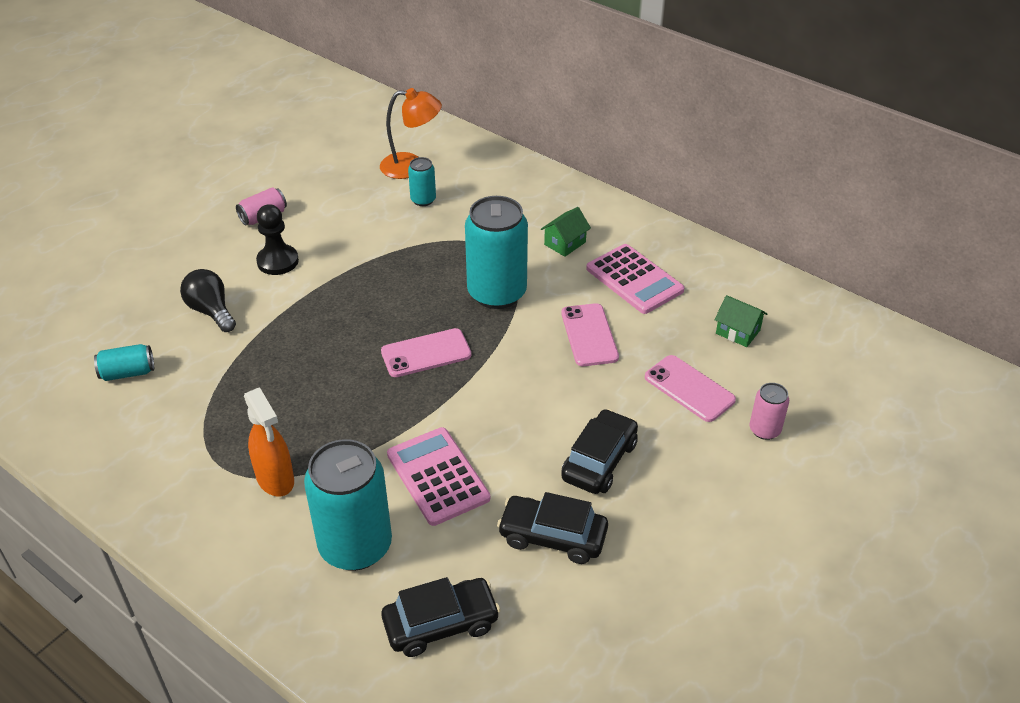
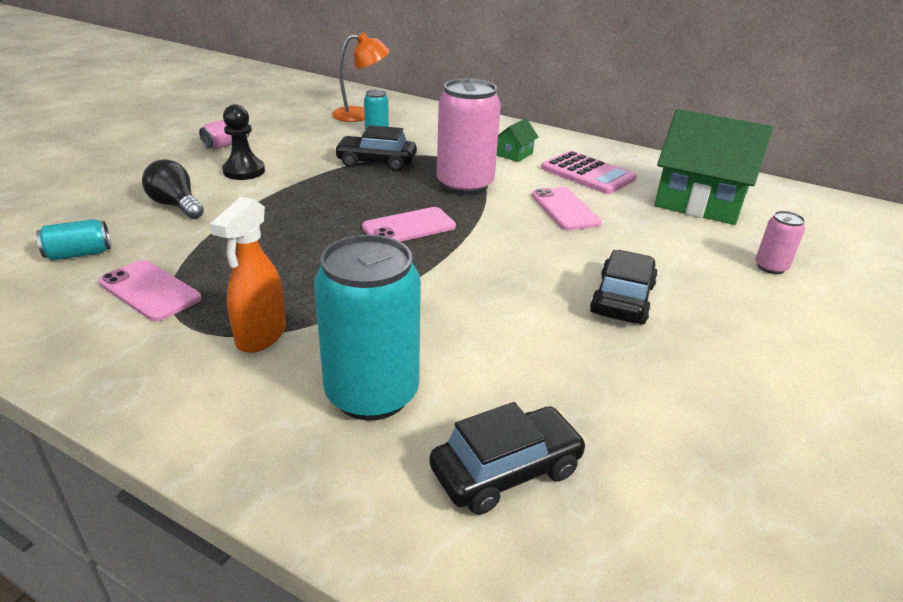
camera: 10 degrees left, 10 degrees down
(275, 479) = (261, 336): orange spray bottle -> orange spray bottle turned 60 degrees clockwise
(437, 476) = (452, 322): pink calculator -> none
(497, 293) = (465, 185): turquoise can -> pink can
(552, 536) = (605, 368): black car -> black car (376, 162)
(689, 389) = (680, 241): pink phone -> pink phone (150, 291)
(738, 332) = (699, 202): green house -> green house, size x2.34

